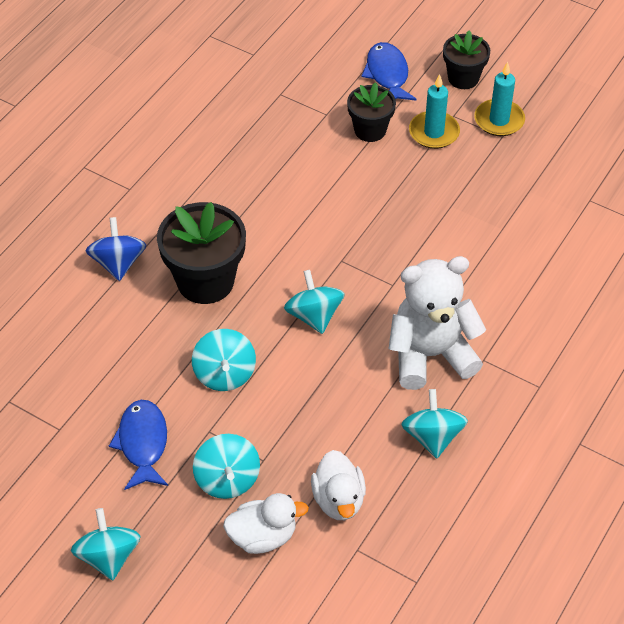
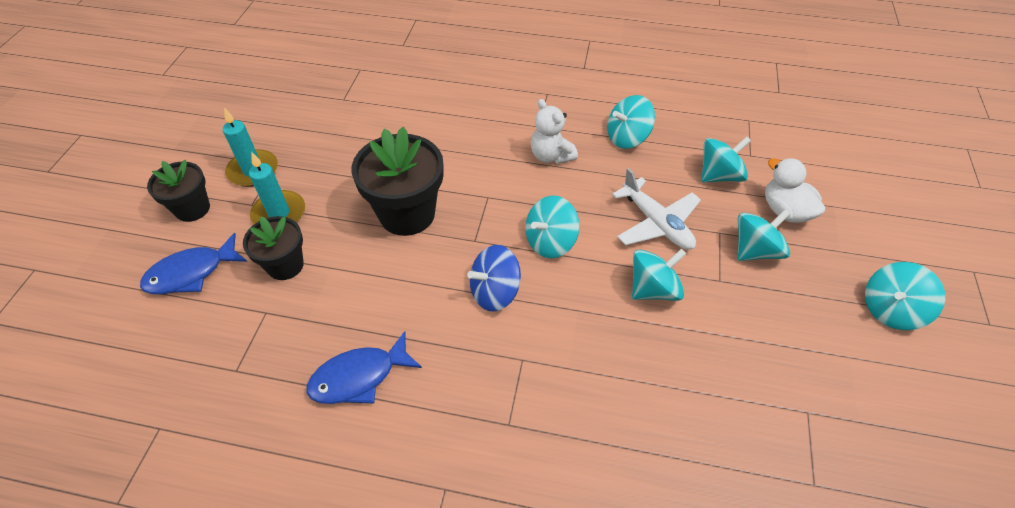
camera: 110 degrees left, 0 degrees up
(118, 263) = (568, 449): blue spinning top -> blue spinning top (495, 292)
(143, 443) = (768, 328): blue fish -> blue fish (359, 377)
(205, 281) = (552, 346): black flower pot -> black flower pot (407, 214)
(298, 410) = (656, 223): none -> white plane
(338, 500) = (719, 175): white duck -> turquoise spinning top
(430, 355) = (551, 156): white teddy bear -> white teddy bear, size x0.58

